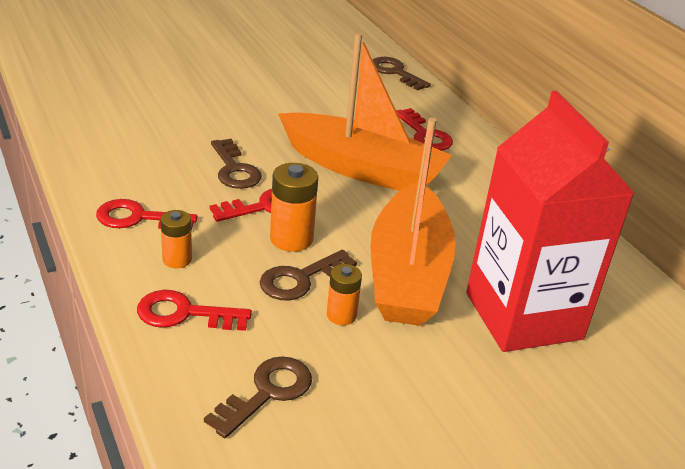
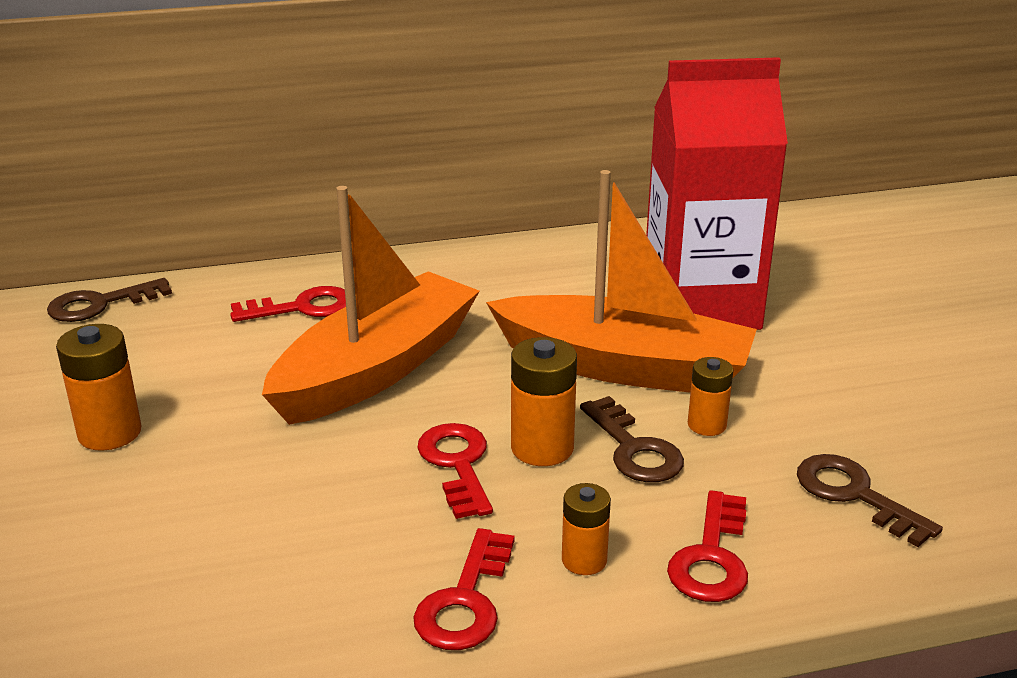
camera: 75 degrees left, 5 degrees down
(234, 170) = (343, 487): brown key -> none
(269, 96) = (110, 433): none -> orange battery

